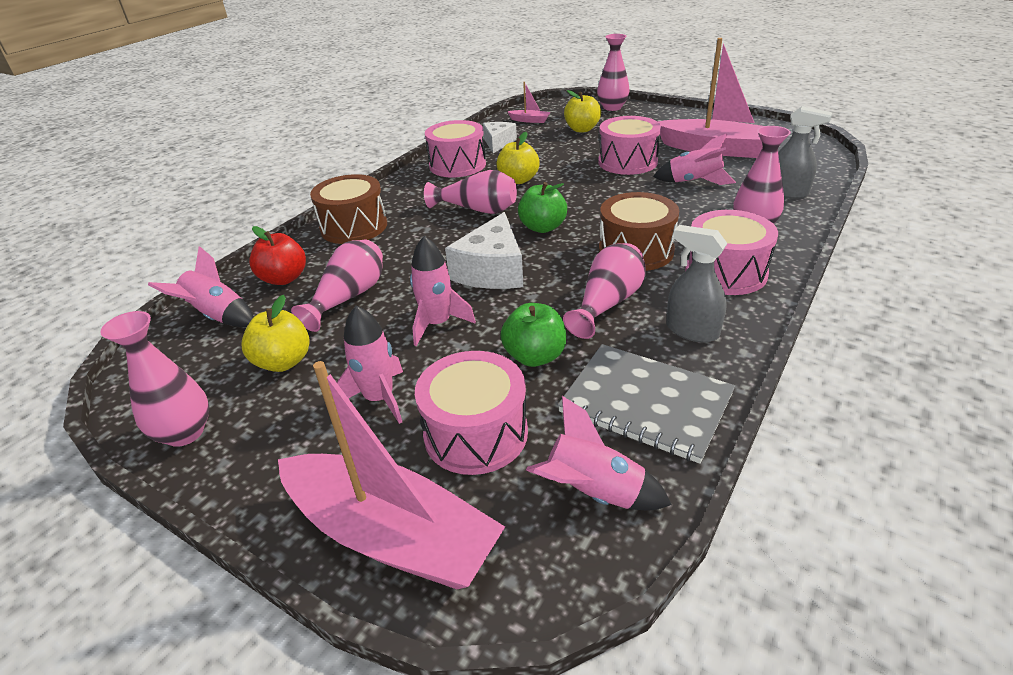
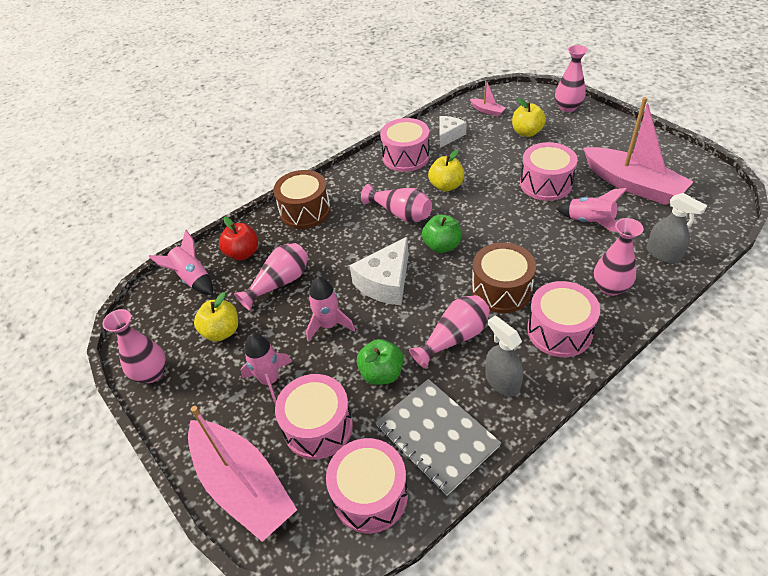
camera: 20 degrees right, 10 degrees up
(593, 492) = (370, 495): pink rocket -> pink drum

